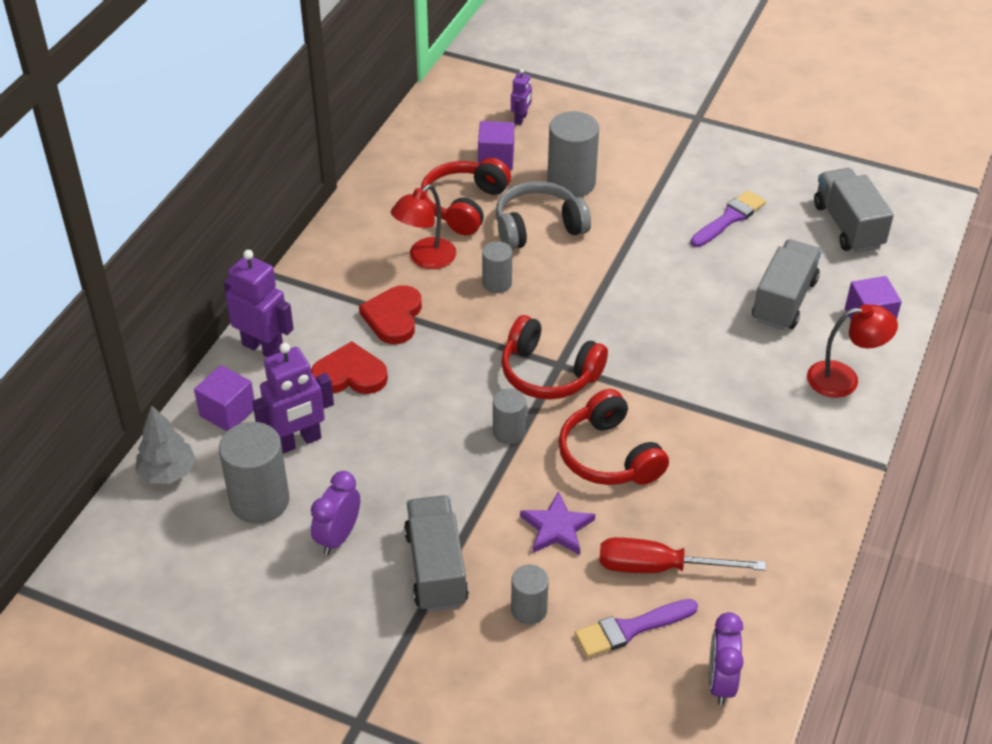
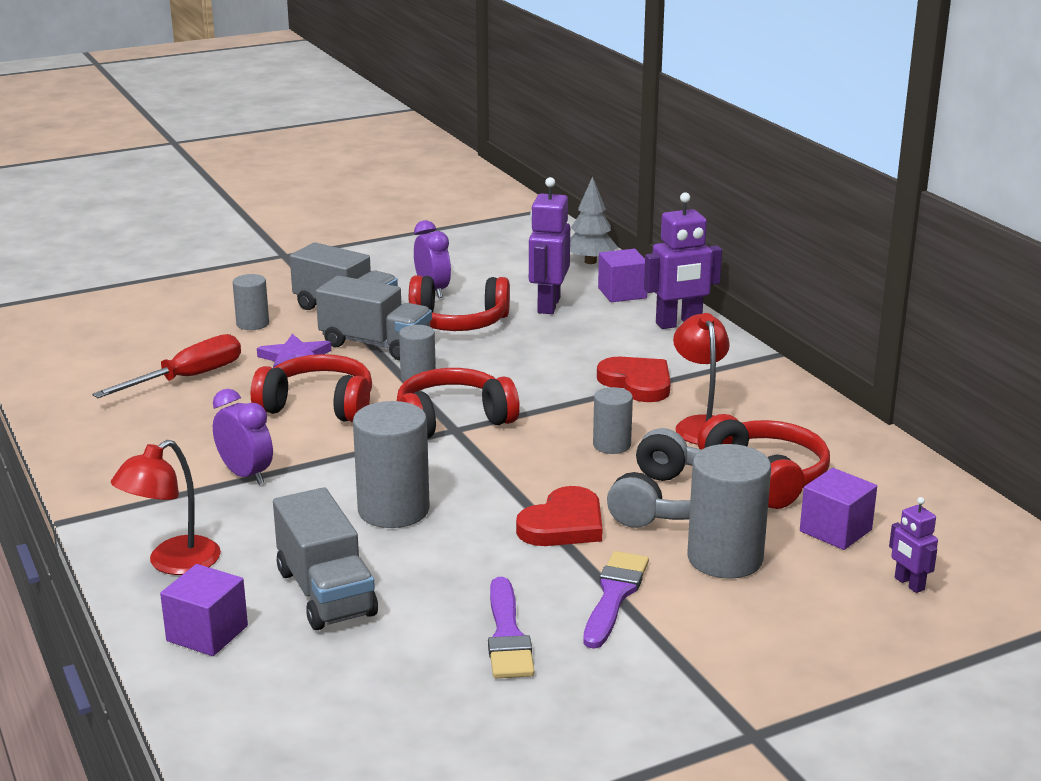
camera: 130 degrees right, 20 degrees down
(259, 501) = (512, 279): grey cylinder -> grey cylinder (393, 510)
(350, 375) = (592, 344): red heart -> red heart (563, 524)
(388, 475) = (458, 322): none -> red headphones
(630, 629) = (168, 348): purple brush -> purple brush (614, 595)
(720, 682) = (69, 358): purple clock -> purple clock (245, 475)
(848, 226) = (357, 723): grey truck -> grey truck (375, 344)

